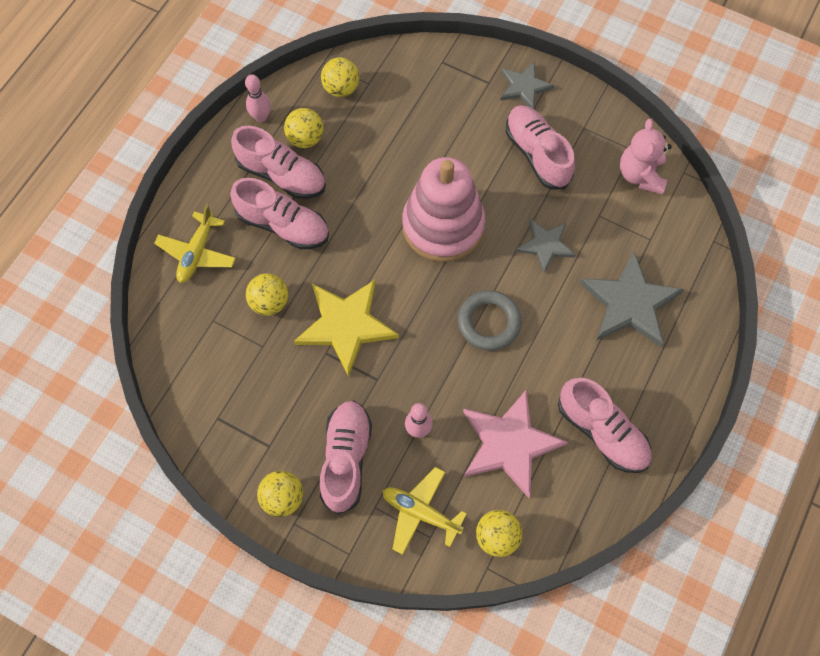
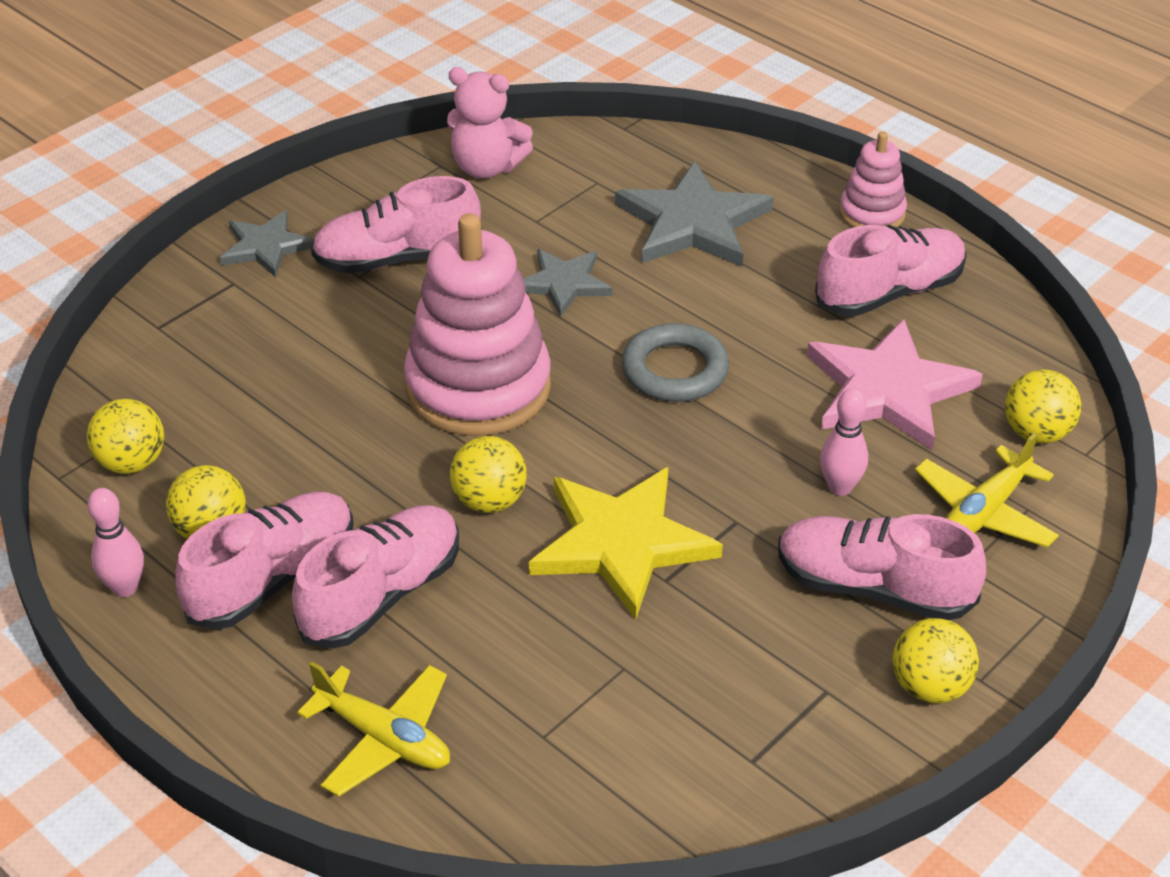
camera: 75 degrees left, 25 degrees down
(269, 302) = (536, 641): yellow ball -> yellow ball (489, 501)
(681, 409) = (872, 213): none -> pink stacking toy

